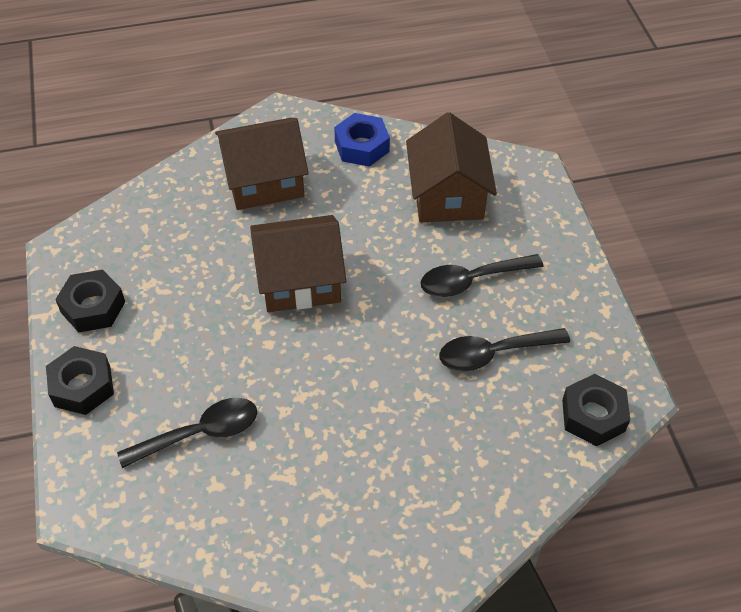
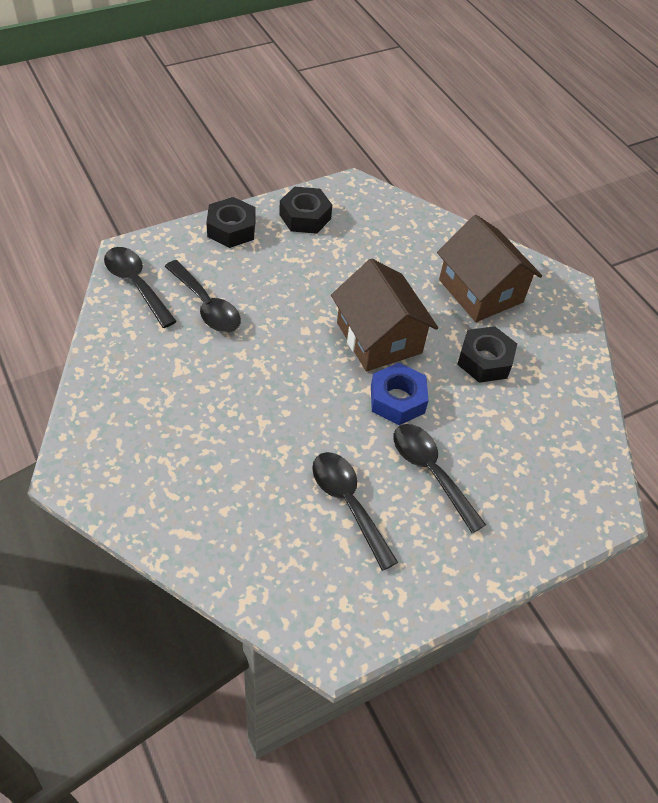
camera: 70 degrees right, 0 degrees up
(138, 505) = (136, 284): none -> black spoon
(362, 146) = (559, 354): blue nut -> blue nut (397, 399)
(447, 195) = (531, 435): brown house -> none
(593, 415) = (299, 605): black nut -> black nut (484, 360)

